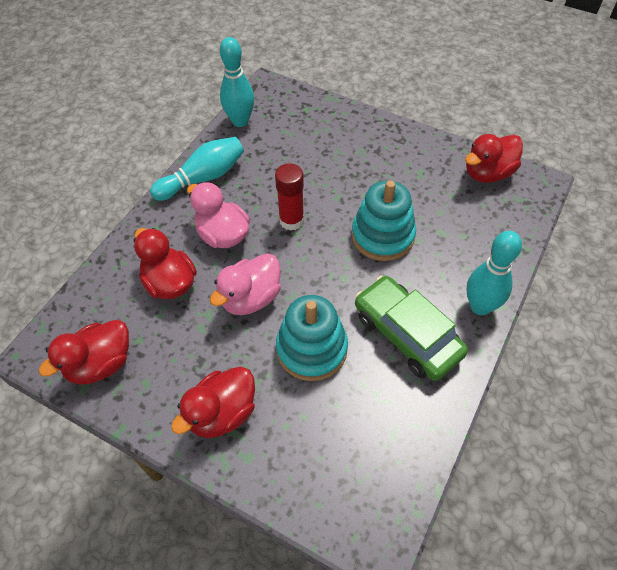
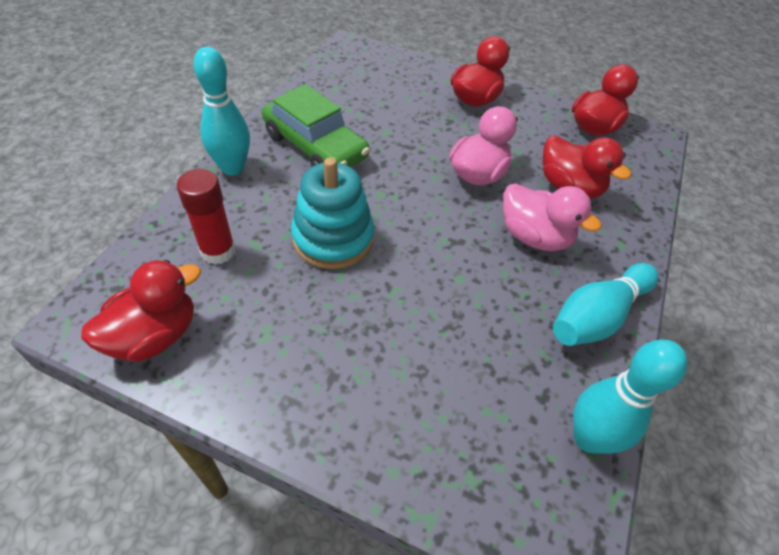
camera: 170 degrees right, 5 degrees down
(291, 220) = (453, 256): red glue stick -> red glue stick (218, 251)
(312, 349) = (408, 136): turquoise stacking toy -> none

